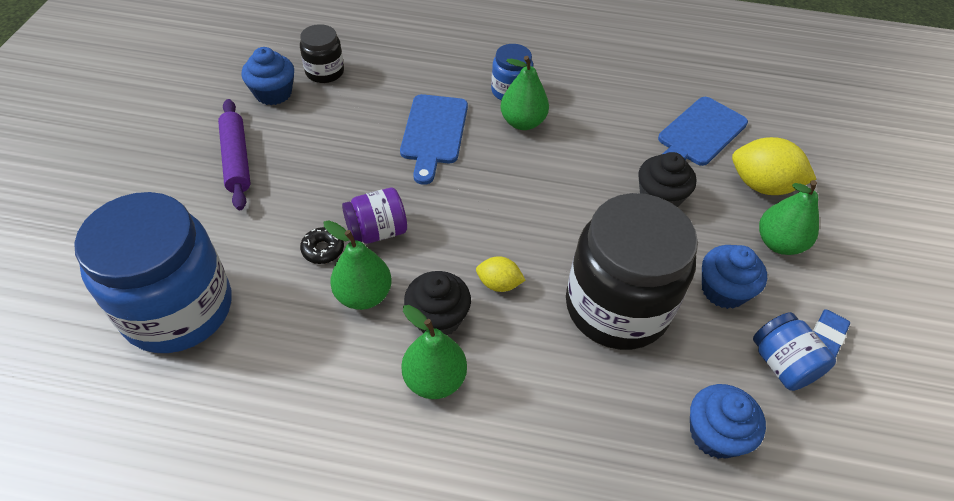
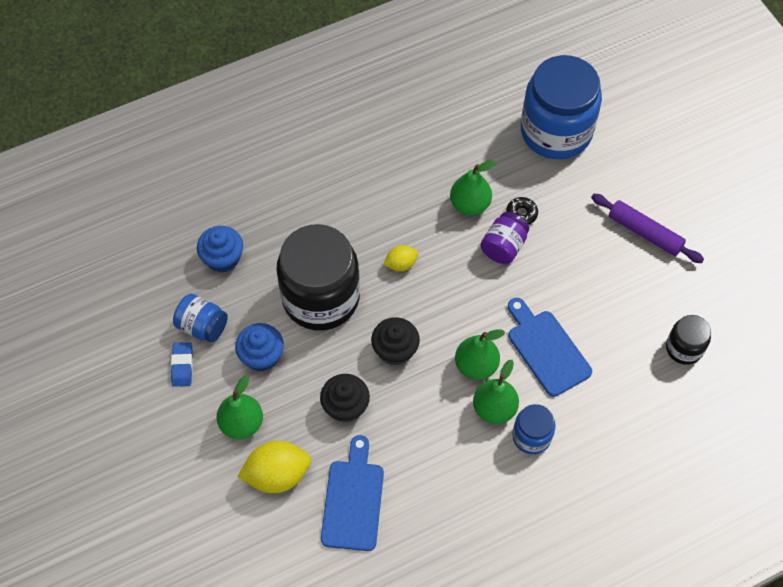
camera: 145 degrees right, 10 degrees up
(273, 93) = (692, 300): blue cupcake -> none
(434, 379) = (388, 188): green pear -> green pear (476, 366)
(438, 318) = (417, 220): black cupcake -> black cupcake (395, 350)

